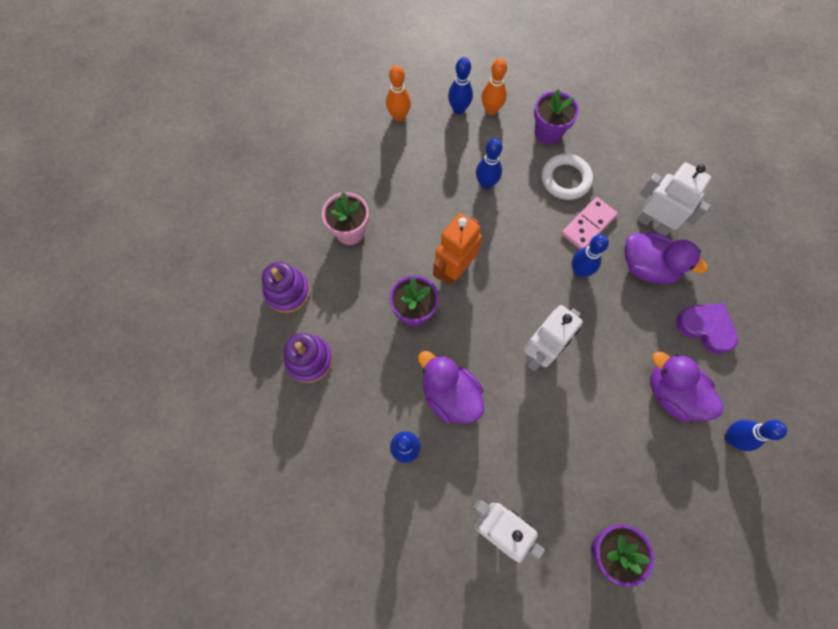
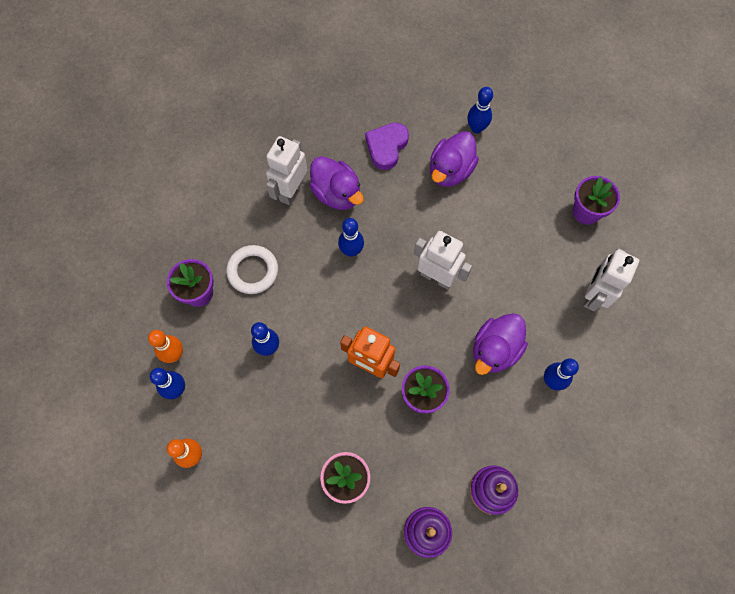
camera: 100 degrees left, 0 degrees up
(588, 225) = (301, 247): pink domino -> none
(647, 267) = (337, 193): purple duck -> purple duck turned 120 degrees clockwise

